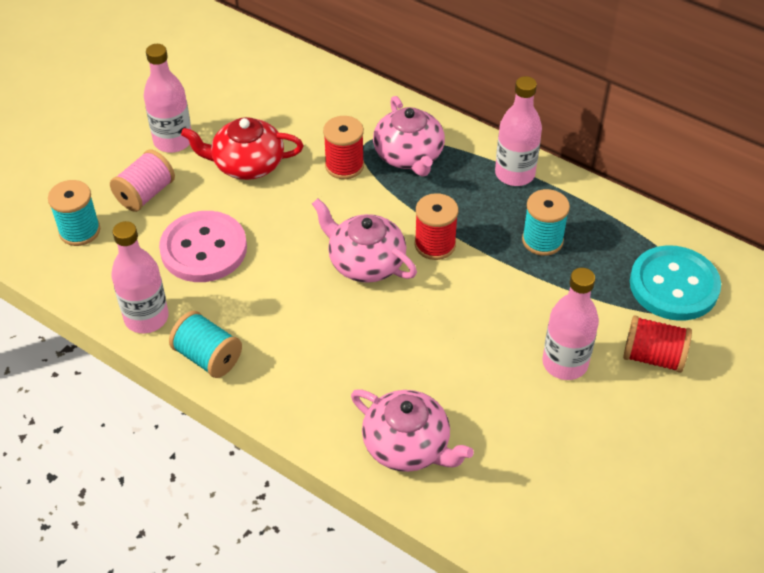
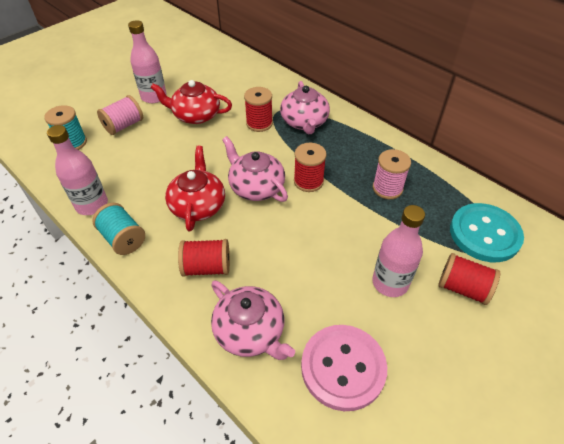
camera: 10 degrees right, 0 degrees up
(204, 249) = (148, 164): pink button -> pink button (343, 367)
(294, 298) = (198, 205): none -> red teapot
(331, 378) = (207, 267): none -> red spool
(514, 174) = (375, 142): pink bottle -> none
(542, 240) = (387, 188): turquoise spool -> pink spool

